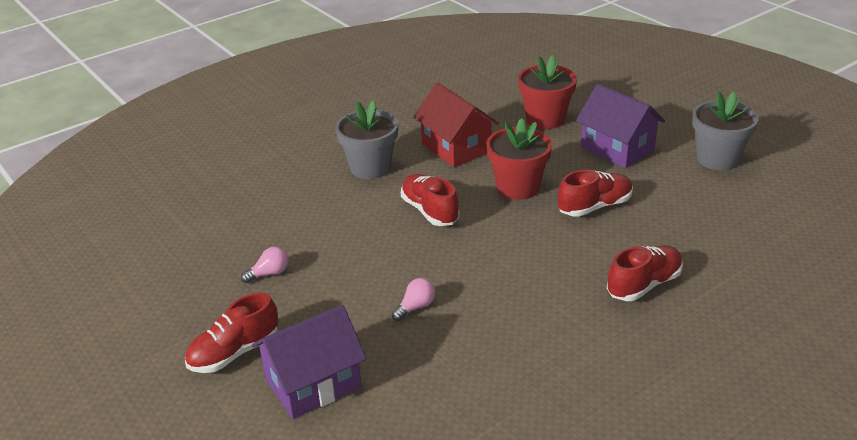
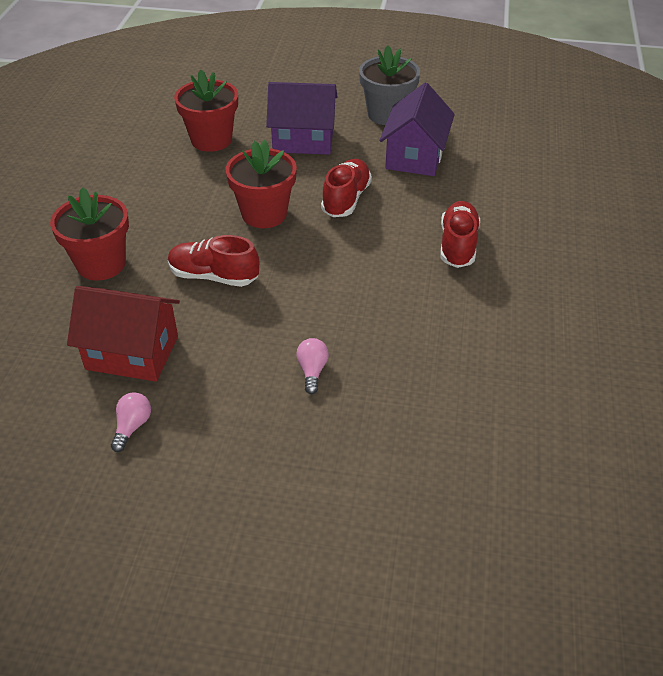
camera: 45 degrees left, 10 degrees up
(234, 353) = (200, 526): red shoe -> none
(313, 383) = (312, 500): purple house -> purple house (415, 156)
(370, 167) = (101, 264): grey flower pot -> red flower pot
(456, 148) = (163, 204): red house -> red house (132, 353)

